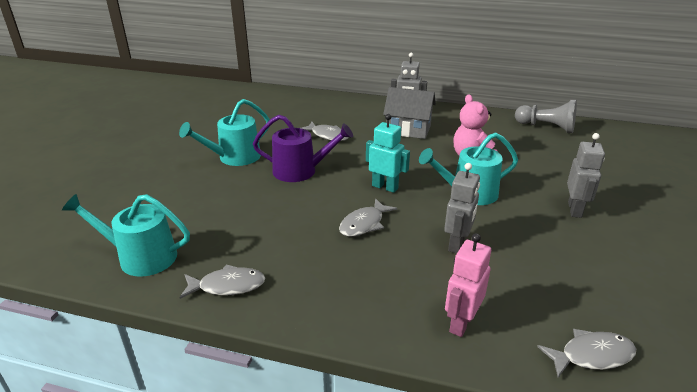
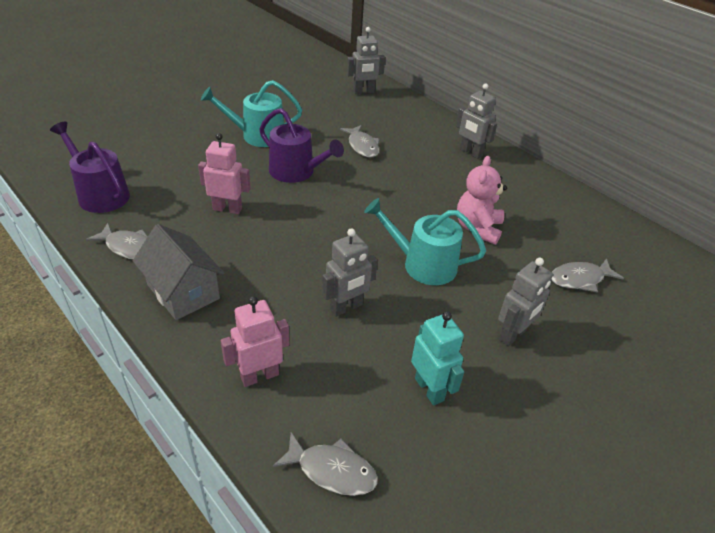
camera: 30 degrees right, 10 degrees up
(141, 257) = (100, 194): turquoise watering can -> purple watering can
(278, 219) = (227, 209): none -> pink robot
(282, 100) = (363, 92): none -> grey robot
(364, 224) = (289, 247): grey fish -> grey fish (579, 279)
(385, 187) = (351, 221): turquoise robot -> turquoise robot (429, 389)
(408, 129) = (449, 171): grey house -> grey house (183, 292)
(546, 127) = (613, 231): grey pawn -> none

